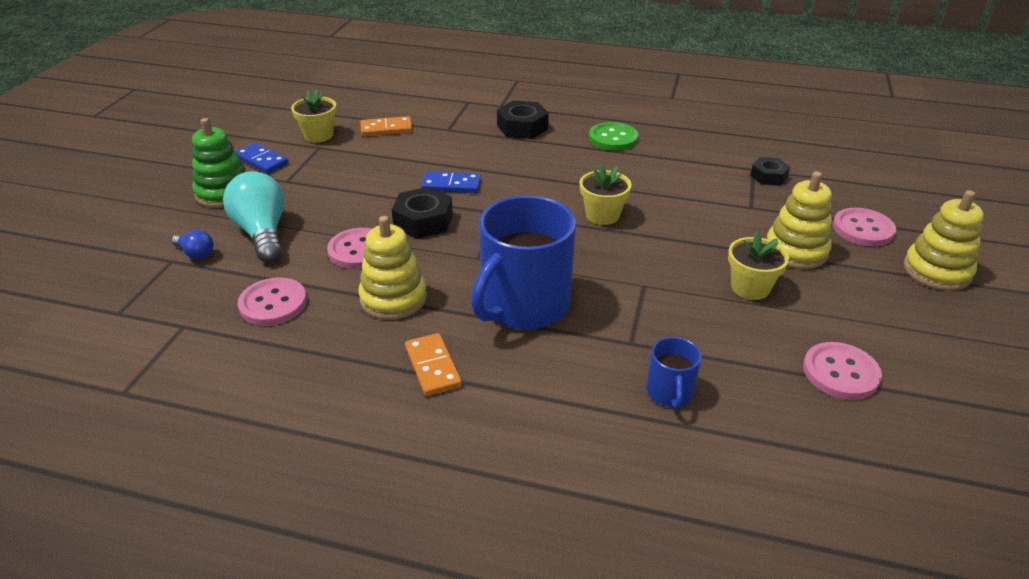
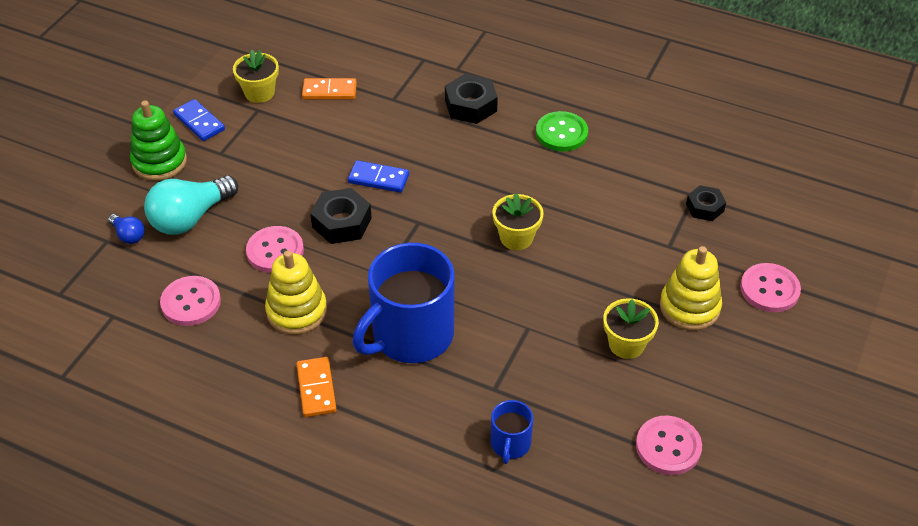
camera: 10 degrees right, 10 degrees up
(262, 233) = (190, 218): turquoise light bulb -> turquoise light bulb turned 120 degrees counterclockwise
(937, 271) = (816, 350): yellow stacking toy -> none

